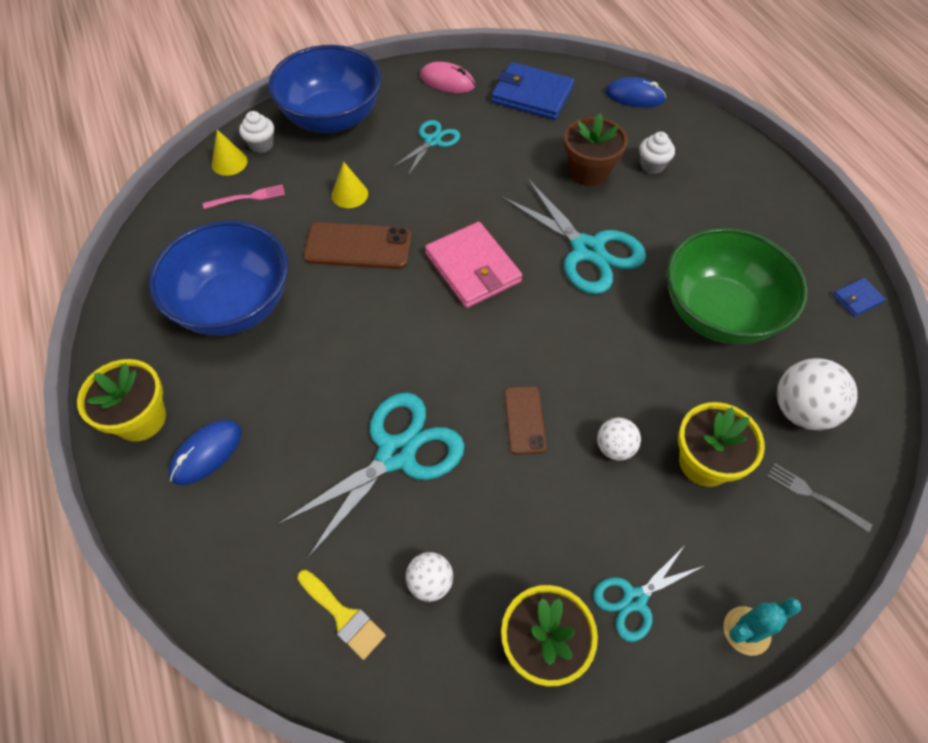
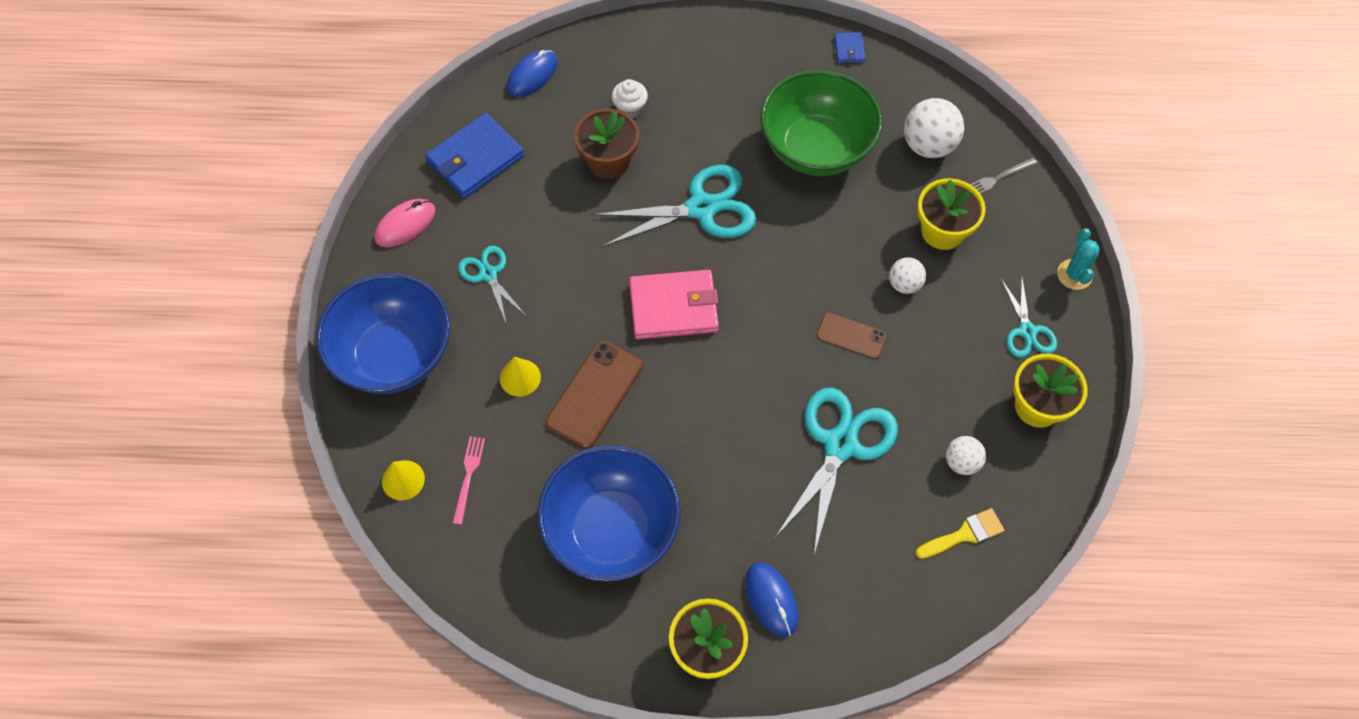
camera: 65 degrees left, 5 degrees up
(261, 145) = (394, 439): white cupcake -> none
(396, 454) = (840, 445): turquoise scissors -> turquoise scissors turned 45 degrees clockwise

